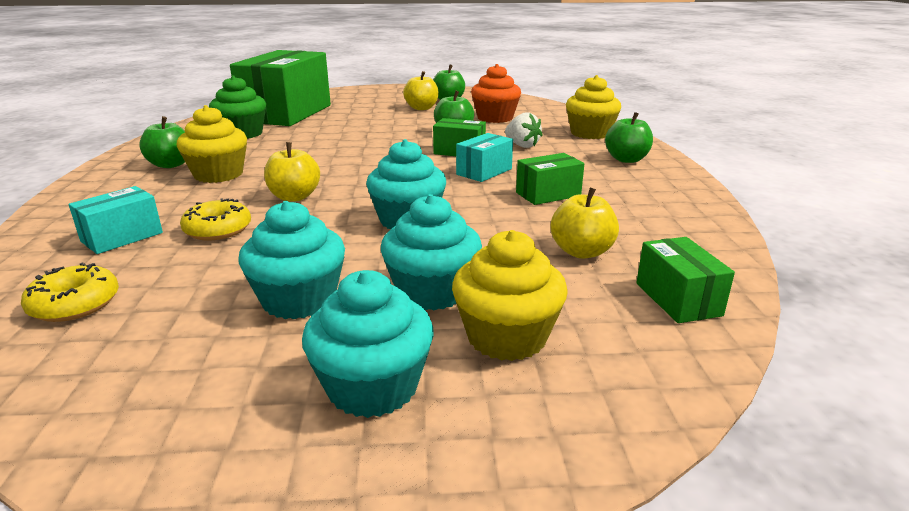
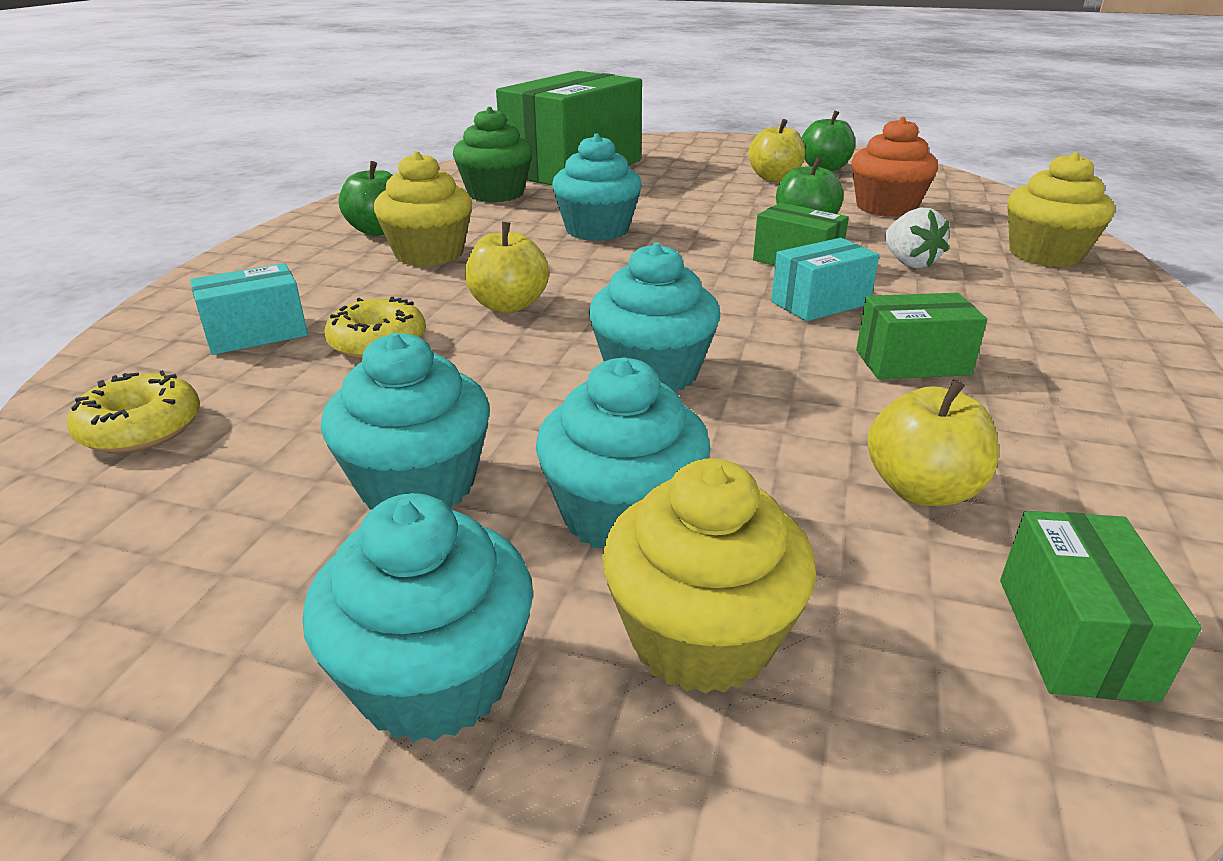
camera: 20 degrees right, 5 degrees up
(326, 148) = (597, 230): none -> turquoise cupcake
(626, 159) = (1094, 314): green apple -> none

